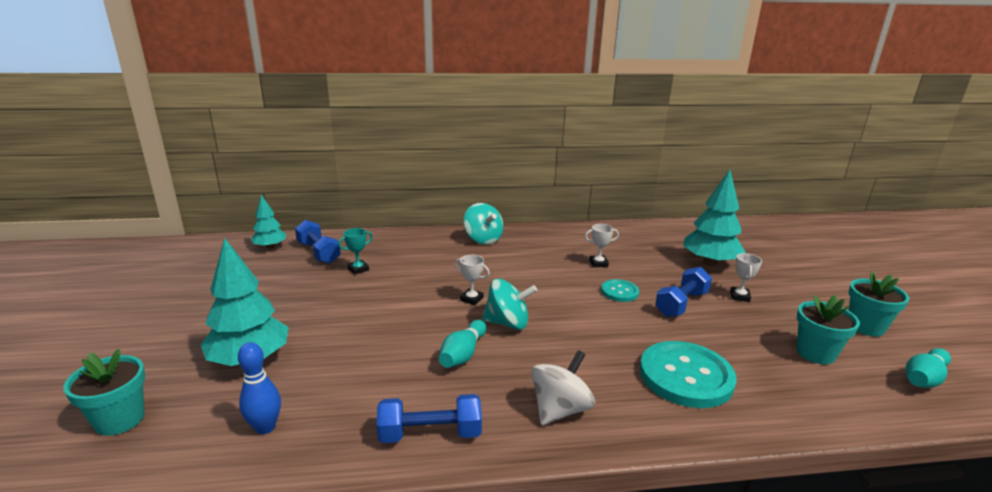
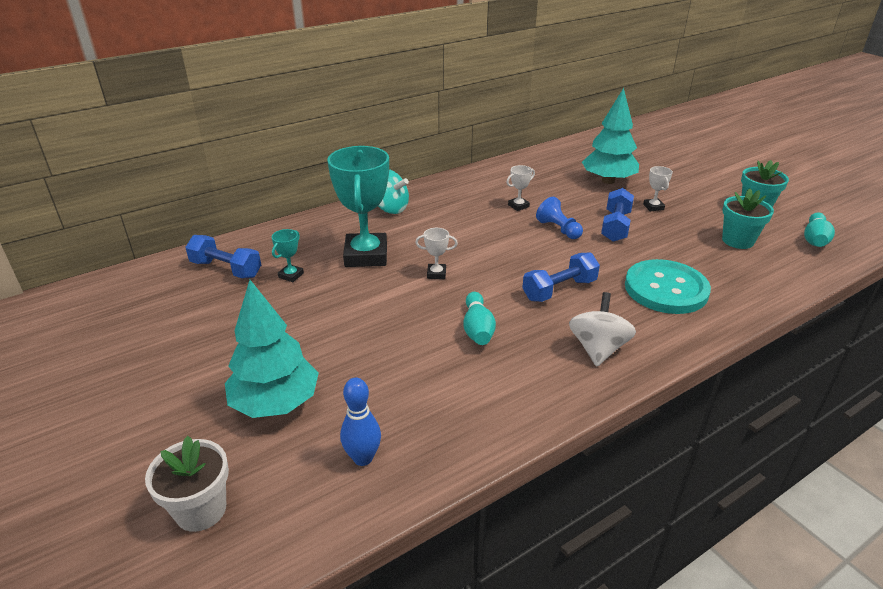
camera: 25 degrees left, 10 degrees up
(120, 419) = (201, 510): turquoise flower pot -> white flower pot
(270, 247) = (159, 278): turquoise tree -> none
(428, 269) = (366, 255): none -> turquoise trophy
(430, 434) = (515, 407): blue dumbbell -> blue dumbbell (559, 290)
(507, 323) = (490, 287): turquoise spinning top -> none
(619, 292) = (558, 229): turquoise button -> blue pawn

